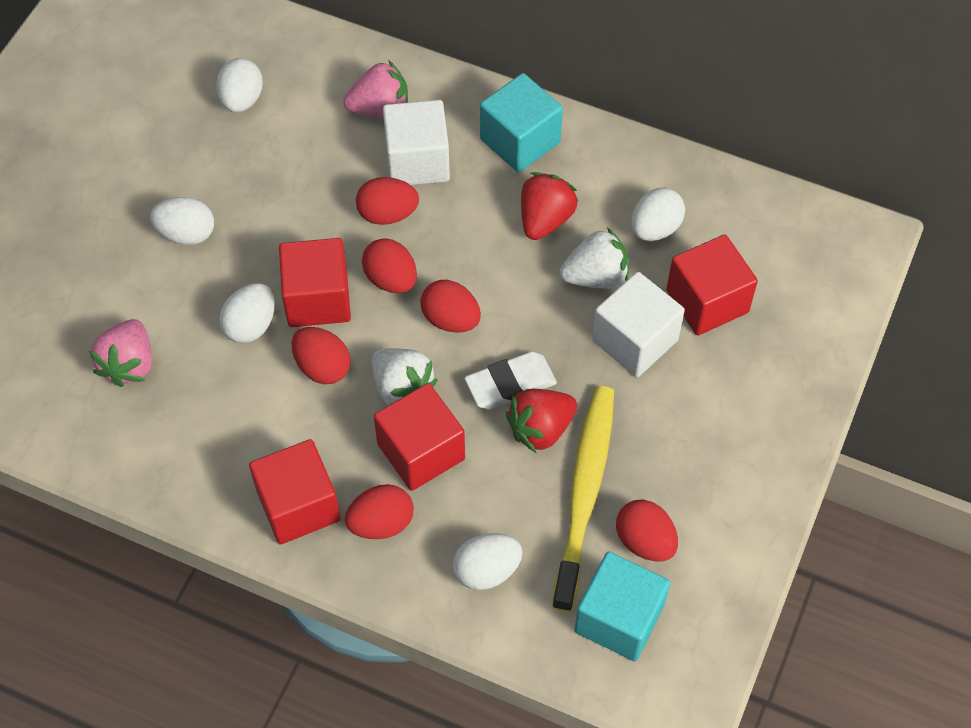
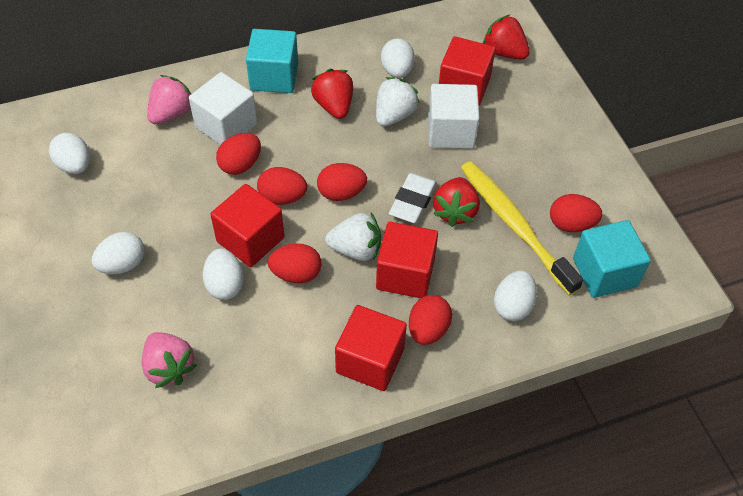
camera: 45 degrees left, 5 degrees down
(801, 295) = (504, 52): none -> red strawberry

